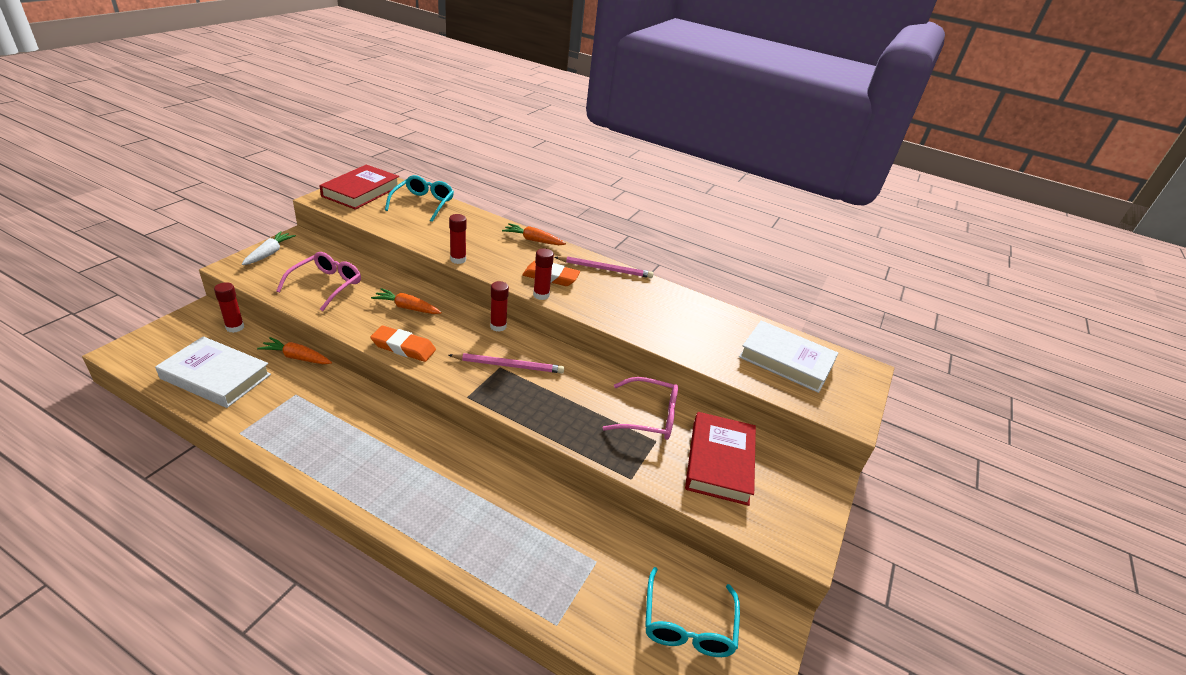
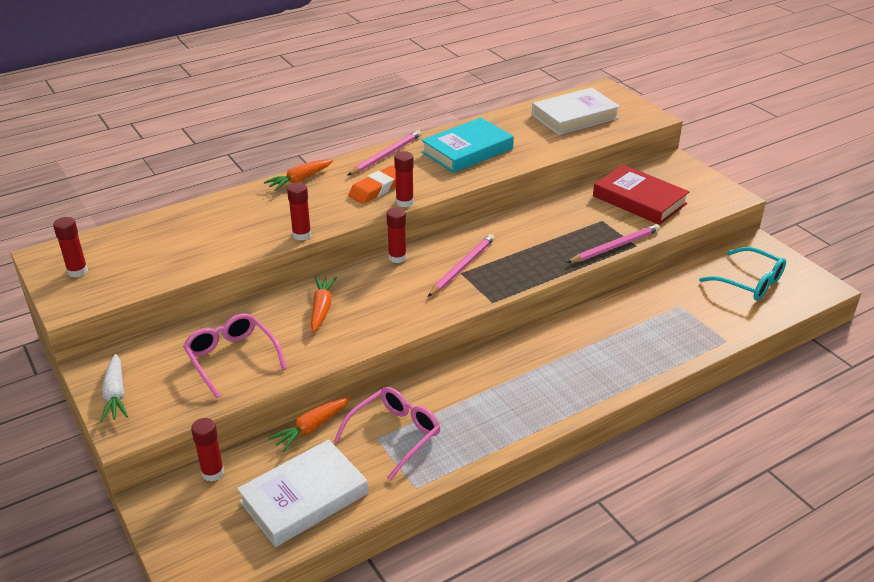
camera: 55 degrees left, 0 degrees up
(269, 253) = (115, 395): white carrot -> white carrot turned 150 degrees counterclockwise
(361, 191) = (77, 271): red book -> red glue stick
(403, 347) = (392, 324): orange eraser -> none
(407, 307) = (322, 308): orange carrot -> orange carrot turned 135 degrees clockwise
(423, 204) = (154, 232): turquoise glasses -> none
(615, 461) = (615, 246): none -> pink pencil
(649, 417) = (573, 214): pink glasses -> pink glasses (394, 435)
(653, 308) = (467, 151): none -> turquoise book

